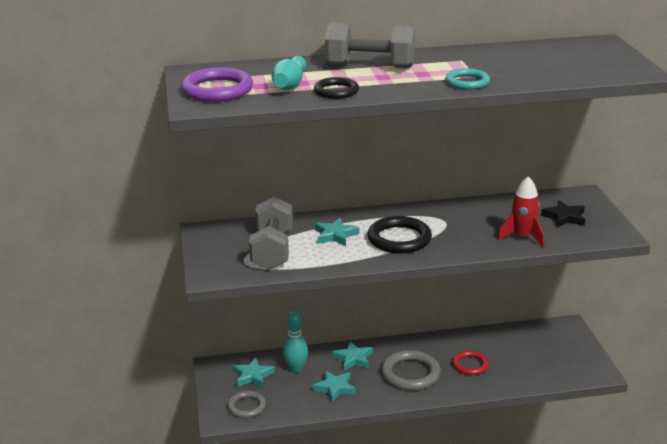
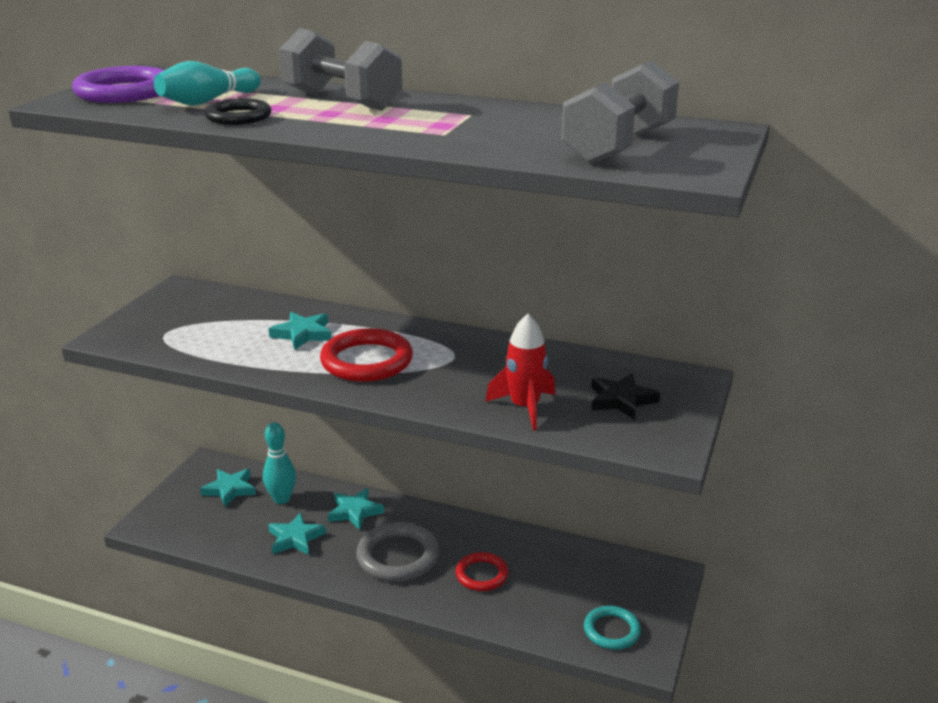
camera: 30 degrees right, 0 degrees up
(246, 406) = (183, 521): grey ring -> none
(272, 250) = (212, 330): grey dumbbell -> grey dumbbell (619, 147)
(399, 239) = (366, 361): black ring -> red ring
(467, 82) = (416, 138): turquoise ring -> turquoise ring (611, 630)

